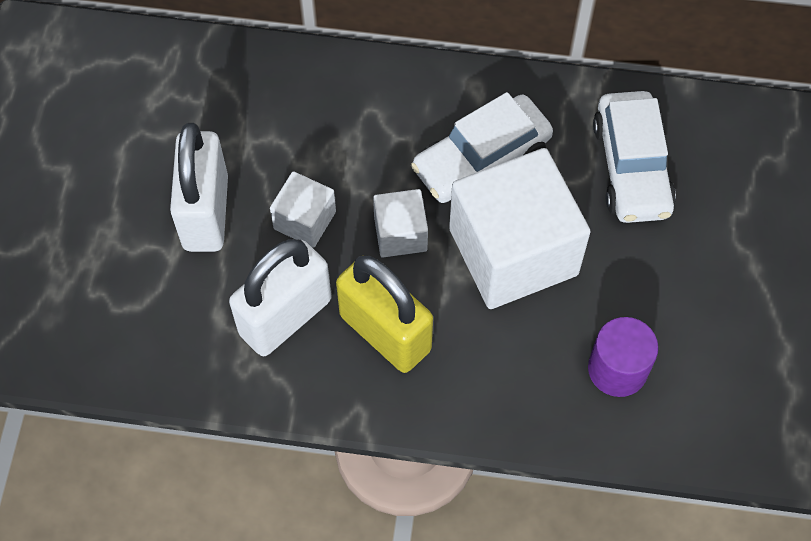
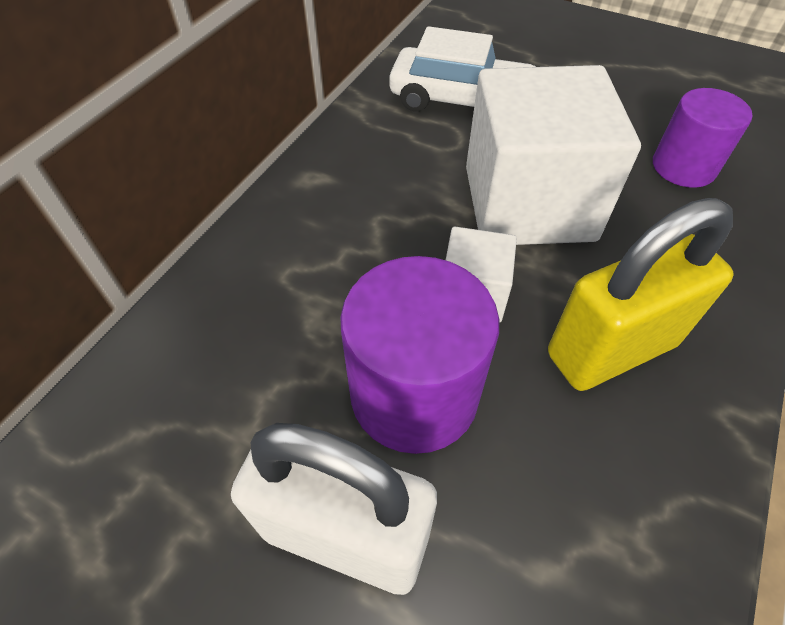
camera: 70 degrees left, 10 degrees down
(285, 317) = (564, 466): white padlock -> none
(305, 220) = (414, 394): white cube -> purple cylinder
(481, 160) = (404, 197): white car -> none

